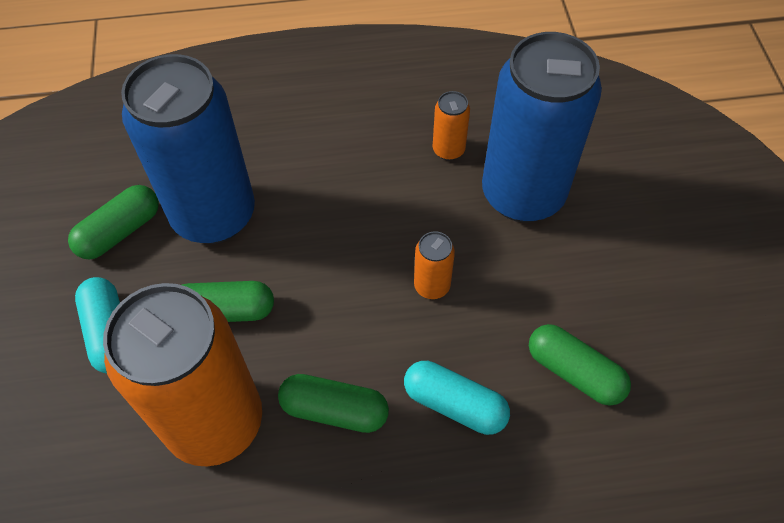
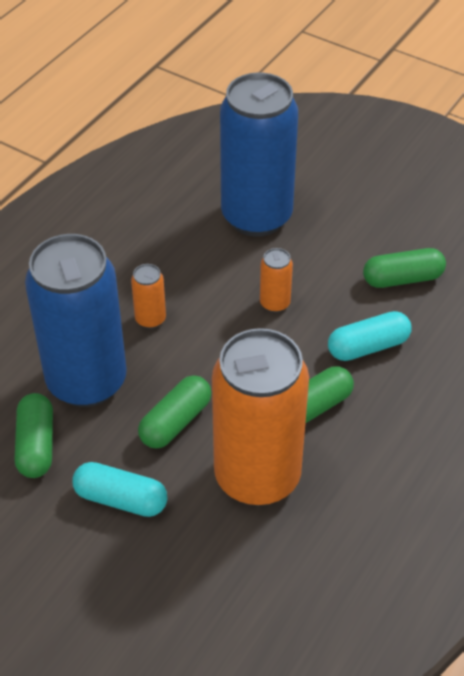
camera: 50 degrees left, 10 degrees down
(448, 150) = (180, 227): orange can -> orange can (150, 319)

